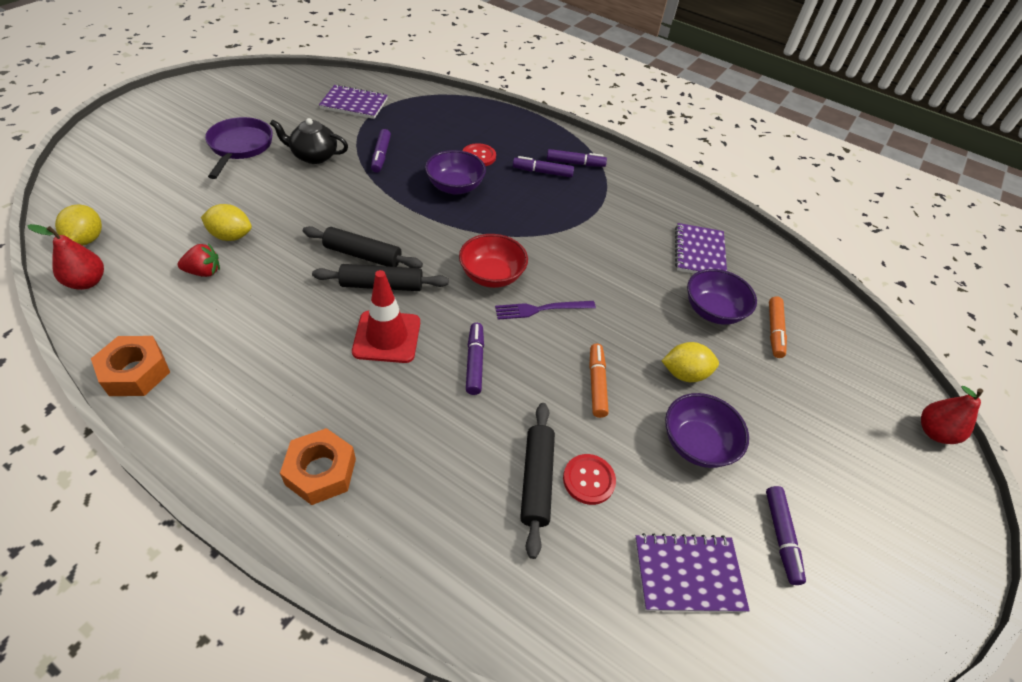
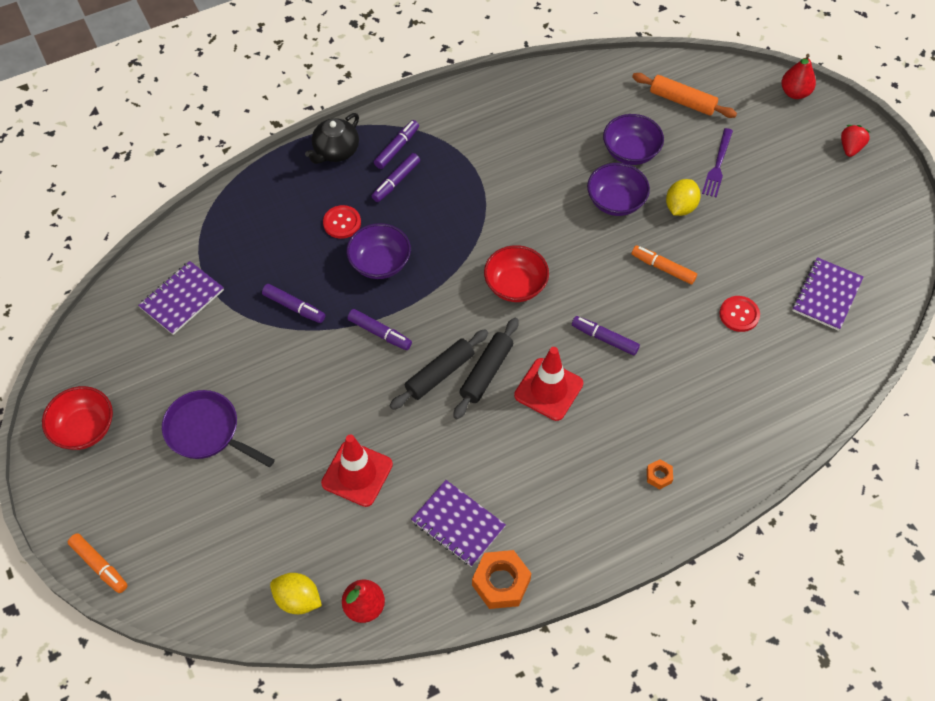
camera: 55 degrees left, 10 degrees up
(204, 272) = (398, 507): red strawberry -> red strawberry (850, 148)
(219, 95) = (84, 428): none -> red bowl
(231, 236) = (357, 474): yellow lemon -> red traffic cone
(314, 156) = (262, 367): black teapot -> black teapot (336, 151)
(321, 471) = (659, 476): orange nut -> orange nut, size x0.51
(536, 480) = (725, 346): black rolling pin -> none
(541, 309) = (571, 268): purple fork -> purple fork (717, 165)
(696, 444) = (741, 235): purple bowl -> purple bowl (615, 201)
(699, 252) = (564, 121): purple notebook -> purple notebook (458, 524)
(774, 331) = (669, 125): orange marker -> orange marker (99, 565)
(781, 537) = (825, 230): purple marker -> purple marker (380, 333)
(813, 332) = (682, 101): none -> orange rolling pin

